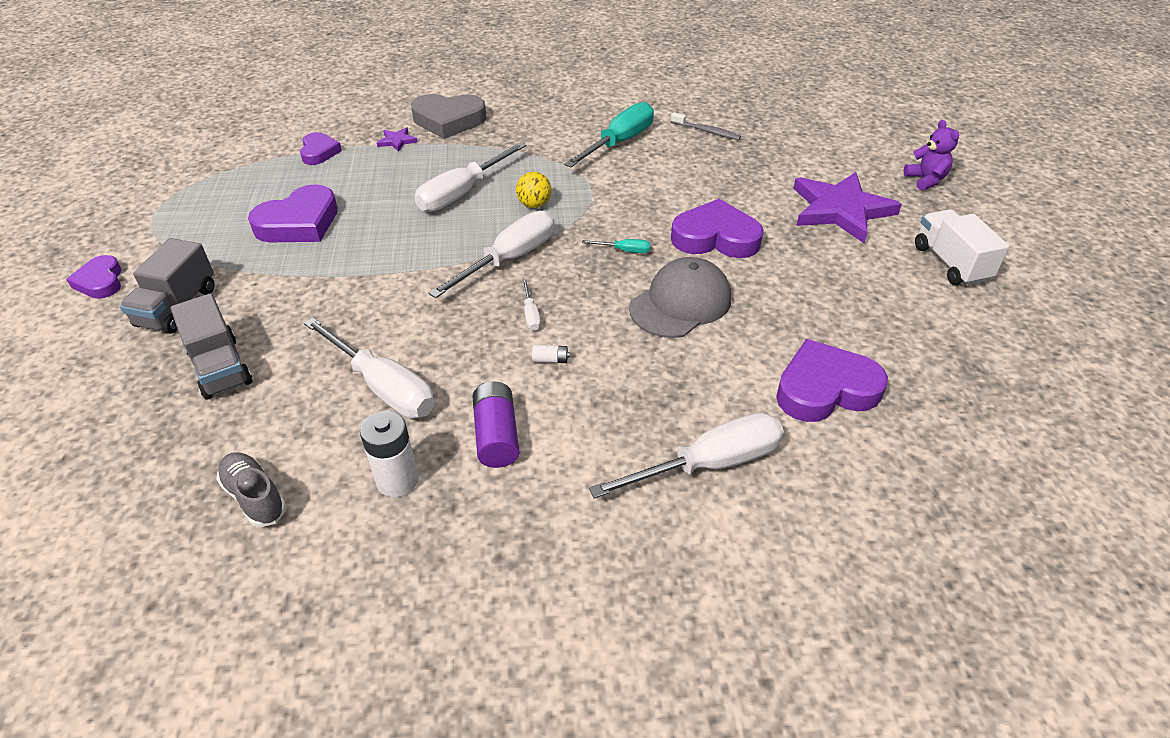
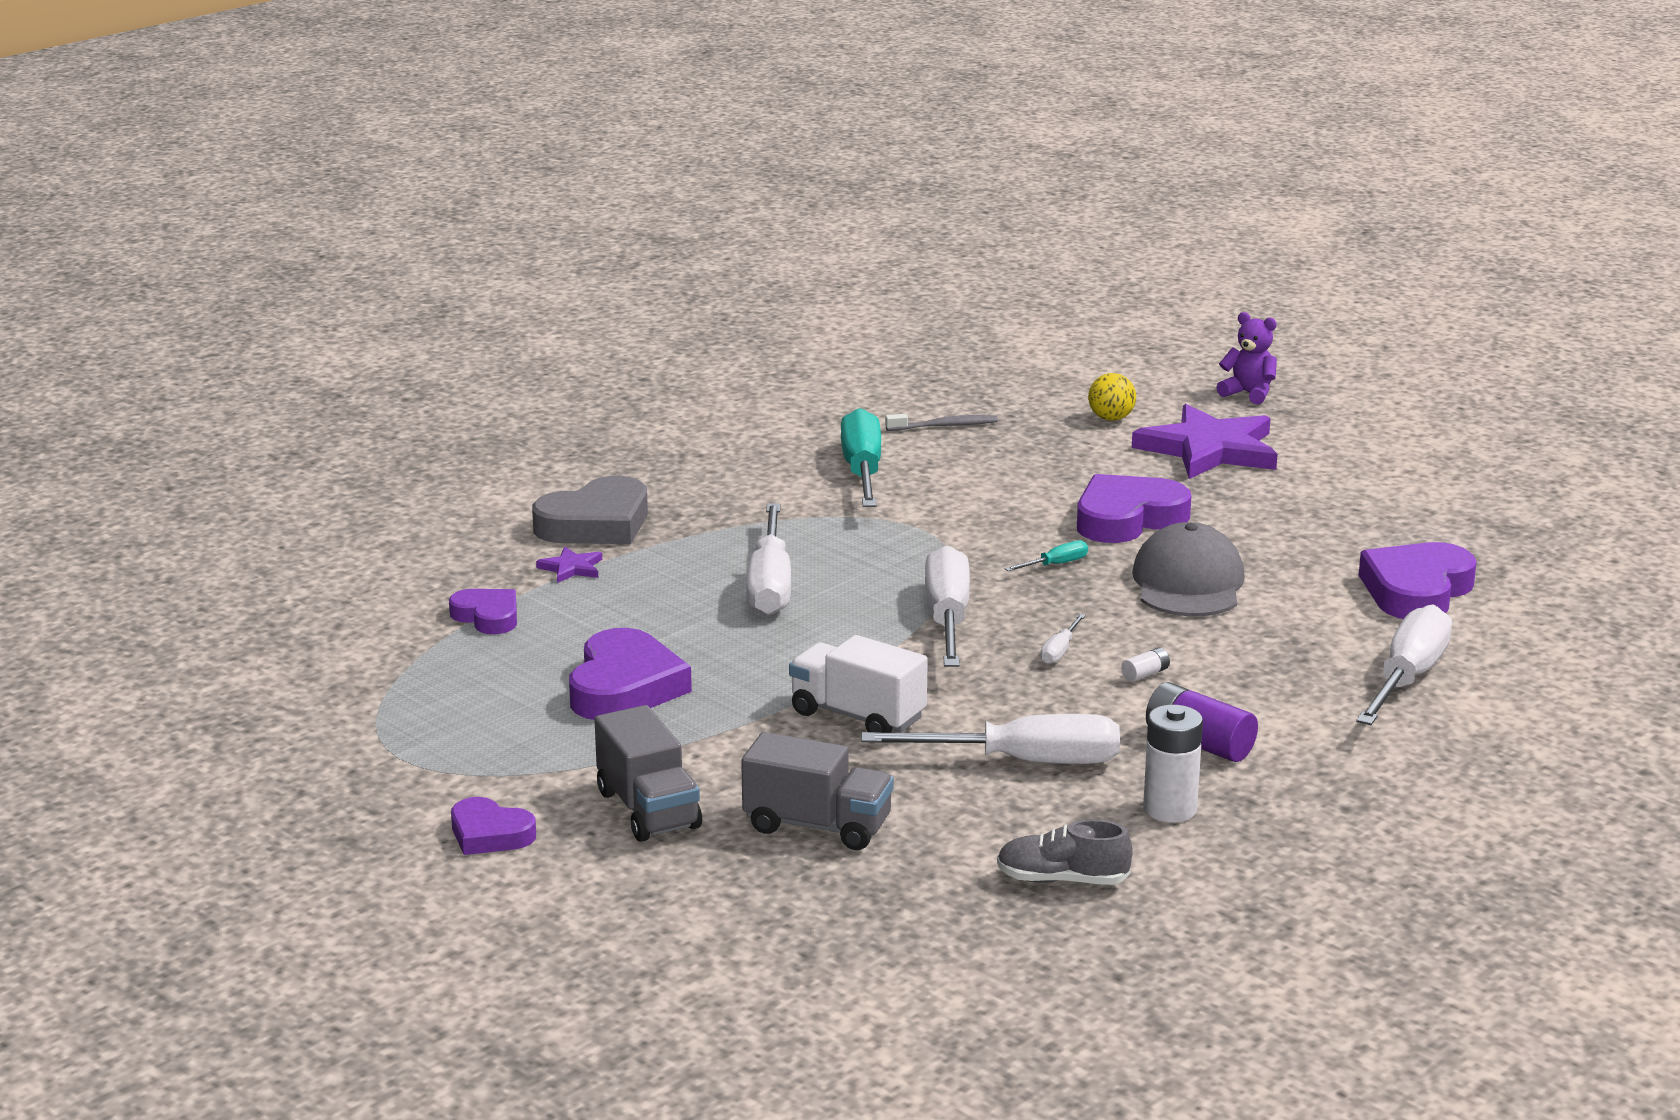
camera: 40 degrees left, 20 degrees down
(531, 314) = (1060, 651): white screwdriver -> white screwdriver turned 75 degrees clockwise
(534, 205) = (879, 564): yellow ball -> yellow ball (1111, 418)
(950, 263) = (1376, 457): white truck -> white truck (857, 716)

